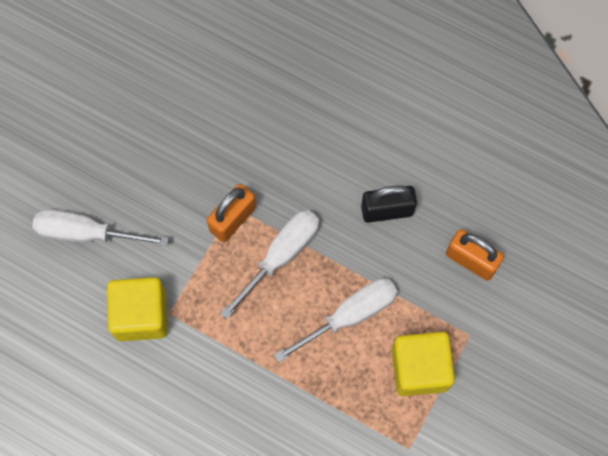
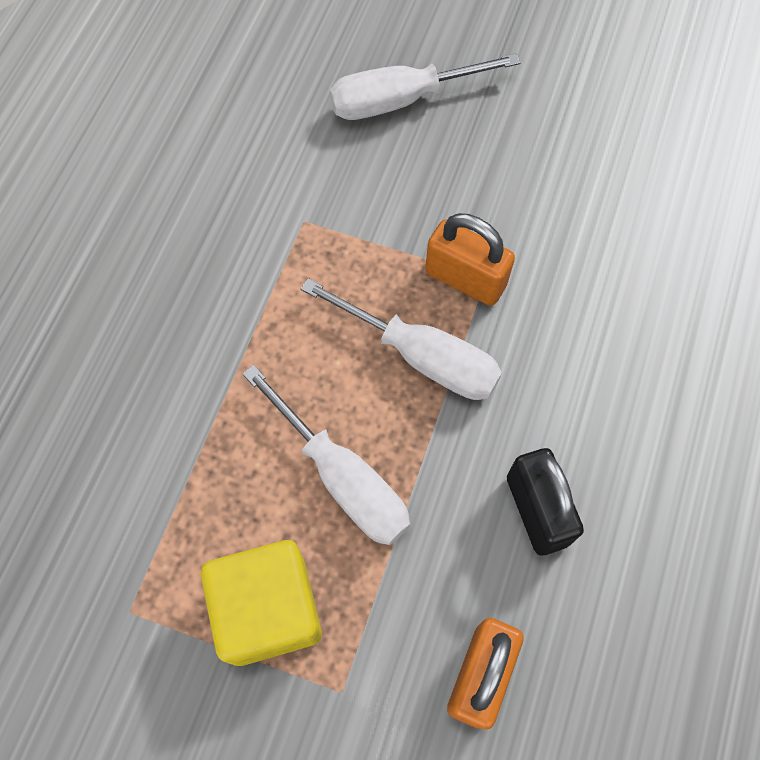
camera: 80 degrees right, 5 degrees down
(86, 233) = (401, 100): white screwdriver -> white screwdriver turned 105 degrees counterclockwise
(141, 315) = (295, 186): yellow cube -> none

